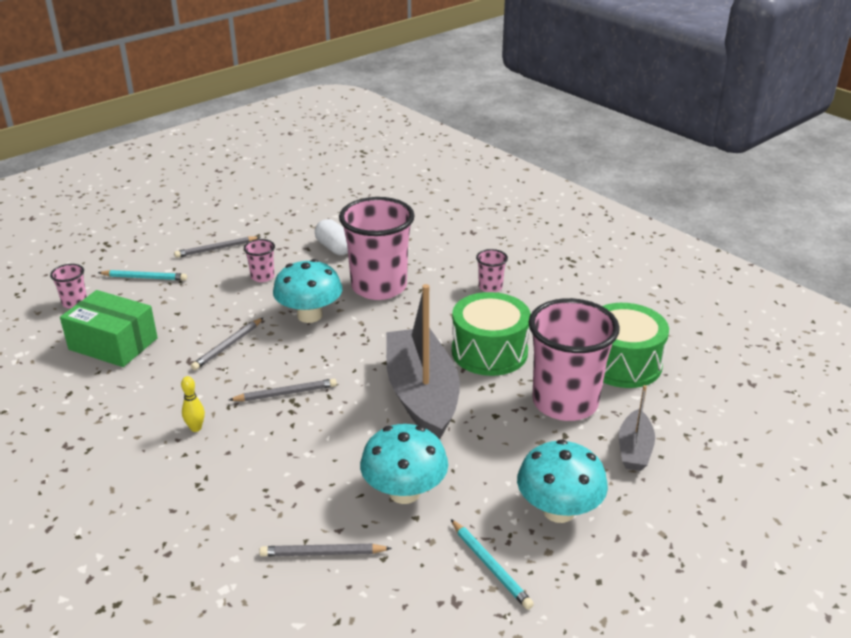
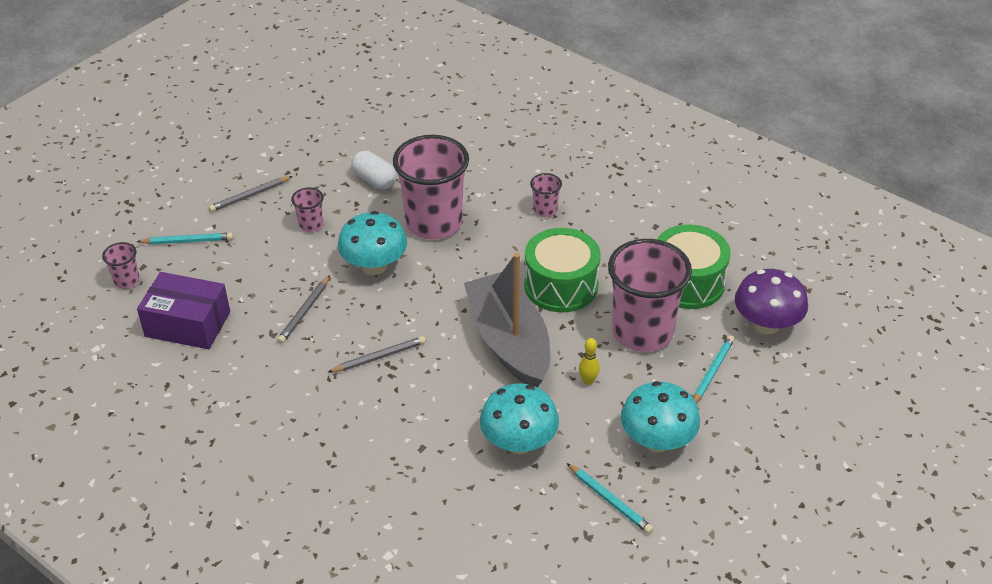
camera: 10 degrees left, 10 degrees up
(113, 344) = (187, 324): green box -> purple box
(196, 428) = (306, 405): yellow bowling pin -> yellow bowling pin (588, 381)
(322, 553) = (463, 510): grey pencil -> none
(634, 449) = (712, 372): grey boat -> turquoise pencil
(702, 411) = (766, 324): none -> purple mushroom

